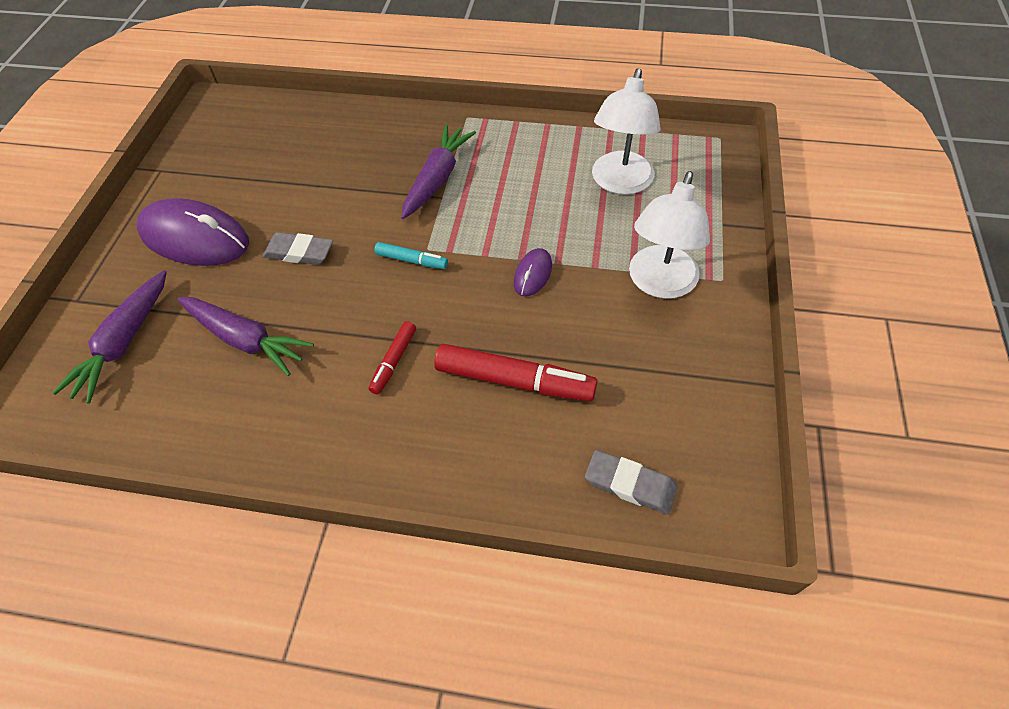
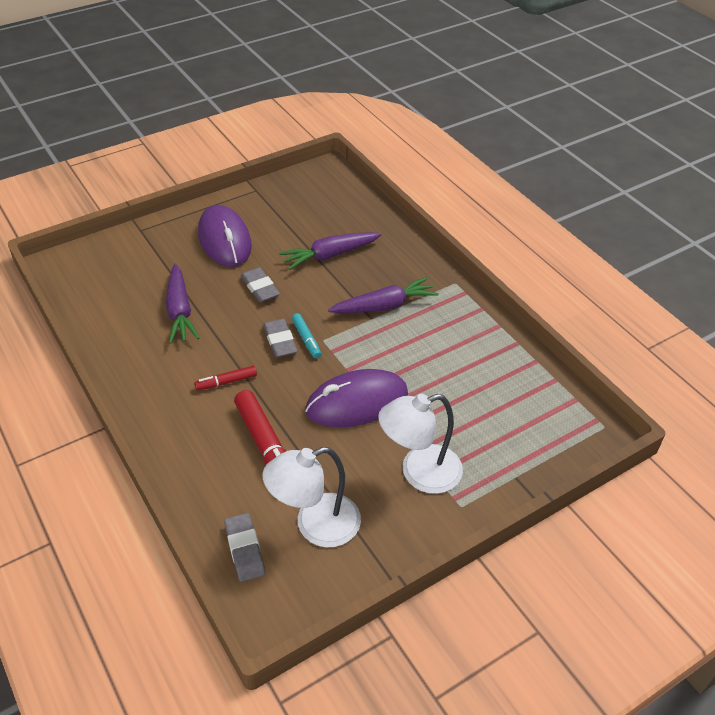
camera: 45 degrees right, 10 degrees down
(124, 343) = (132, 267): purple carrot -> purple carrot (330, 255)
(389, 282) = (280, 341): none -> grey eraser
(533, 274) = (357, 402): purple mouse -> purple mouse, size x2.12
(620, 183) = (488, 397): white lamp -> white lamp (315, 525)

